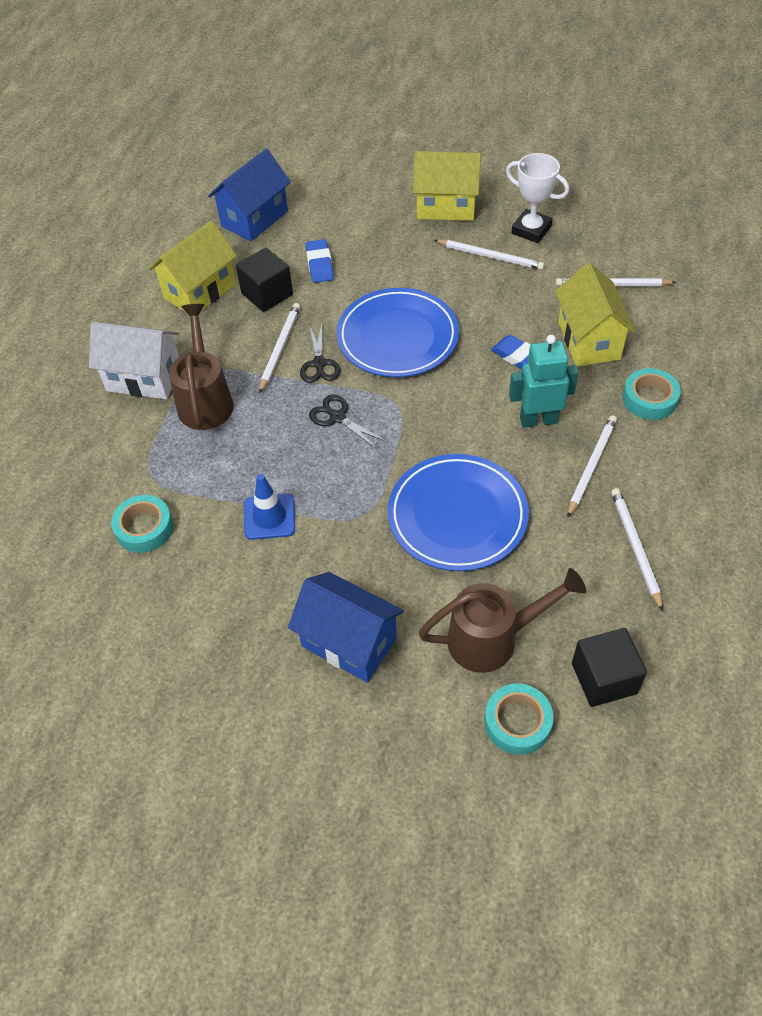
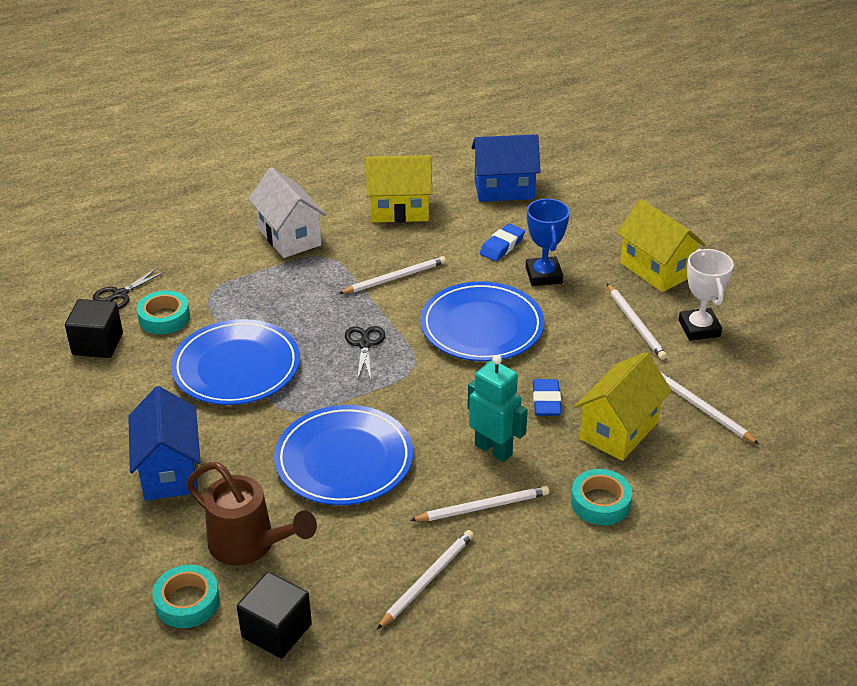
camera: 45 degrees right, 15 degrees down
(205, 400) = (304, 275): brown watering can -> none
(267, 294) = (438, 240): black cube -> black cube (97, 344)
(269, 517) = (236, 367): blue traffic cone -> blue plate
(319, 364) = (404, 305): black scissors -> black scissors (120, 295)
(381, 266) = (543, 275): none -> blue trophy

